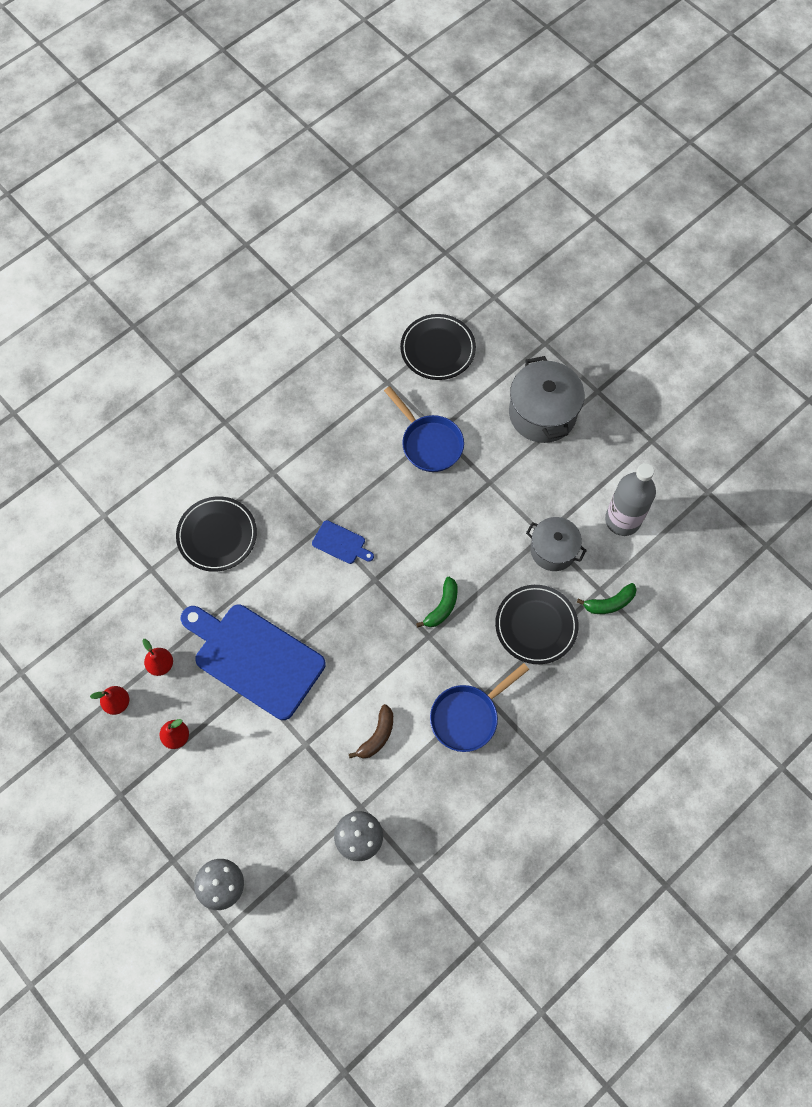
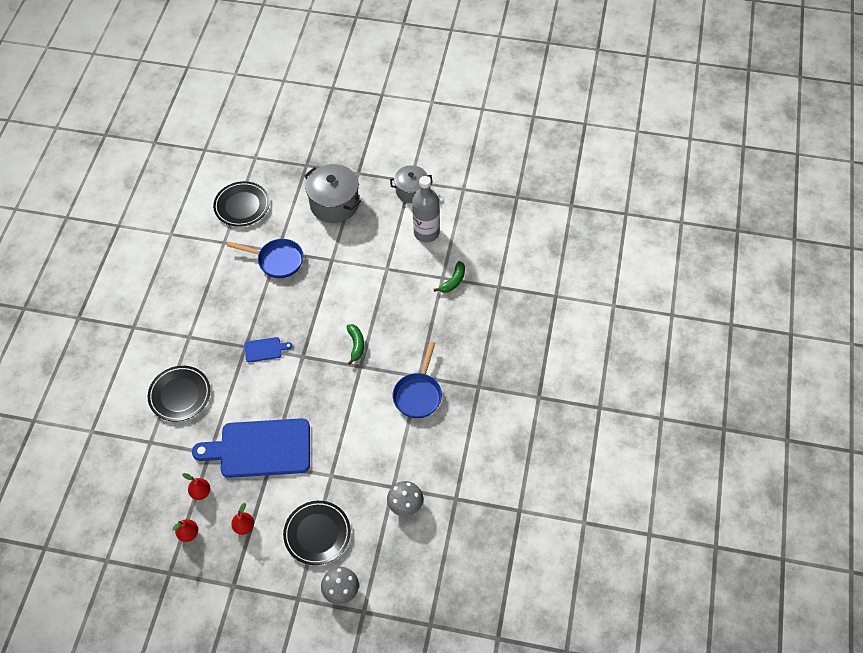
camera: 35 degrees left, 10 degrees down
(377, 736) = (372, 441): brown banana -> none
(536, 625) = (420, 320): black plate -> black plate (317, 534)
(553, 550) = (398, 273): grey pot -> grey pot (411, 191)

